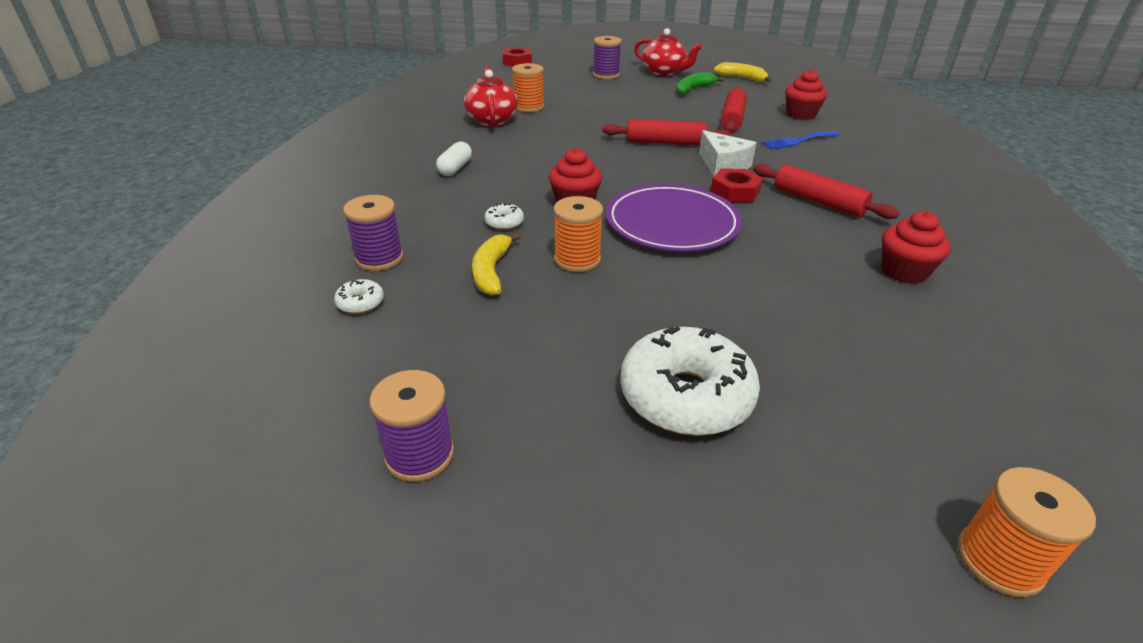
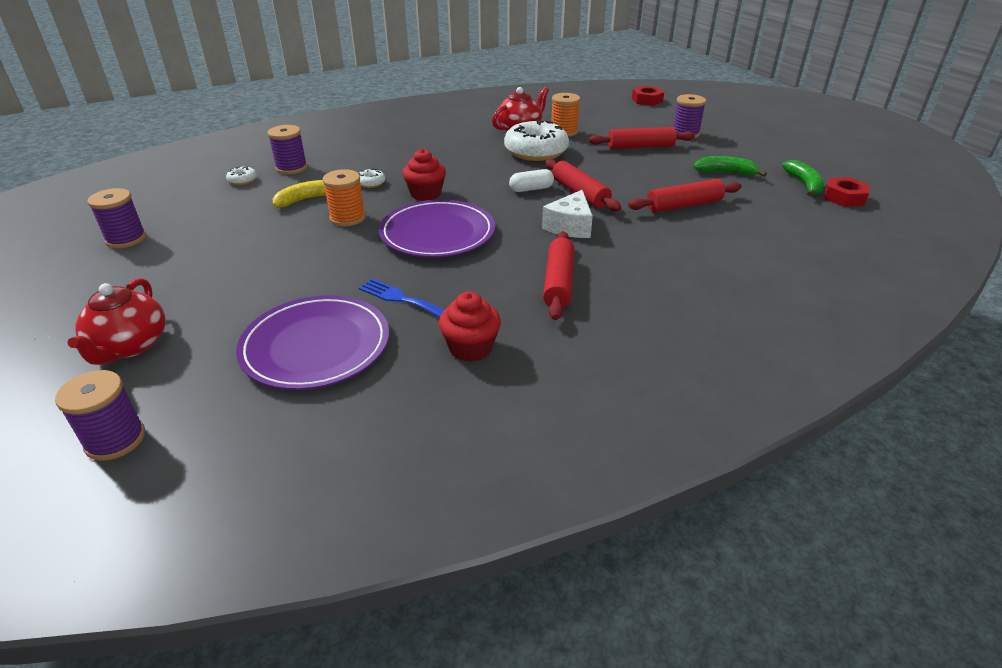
camera: 55 degrees right, 0 degrees up
(455, 168) = (427, 146): white capsule -> white capsule (531, 189)
(607, 95) = (640, 147): none -> red rolling pin
(664, 72) = (742, 151): red teapot -> red teapot (130, 346)
(685, 396) = (219, 294): white donut -> white donut (536, 152)
(735, 192) = (525, 243): red nut -> red nut (844, 197)
(742, 78) = (804, 184): yellow banana -> green banana
(798, 141) = (685, 245): blue fork -> blue fork (401, 299)
(801, 114) = (759, 233): red cupcake -> none
(855, 354) = (316, 346): none -> purple plate
(999, 561) = (115, 440): orange spool -> purple spool

